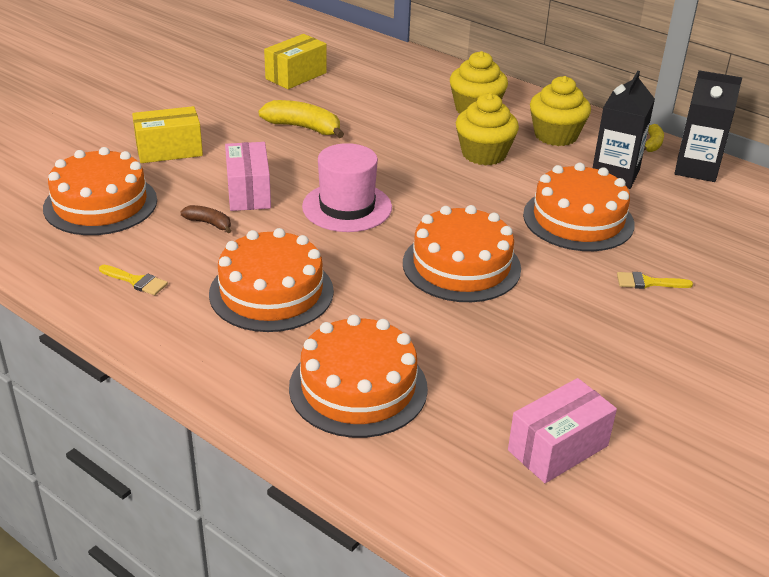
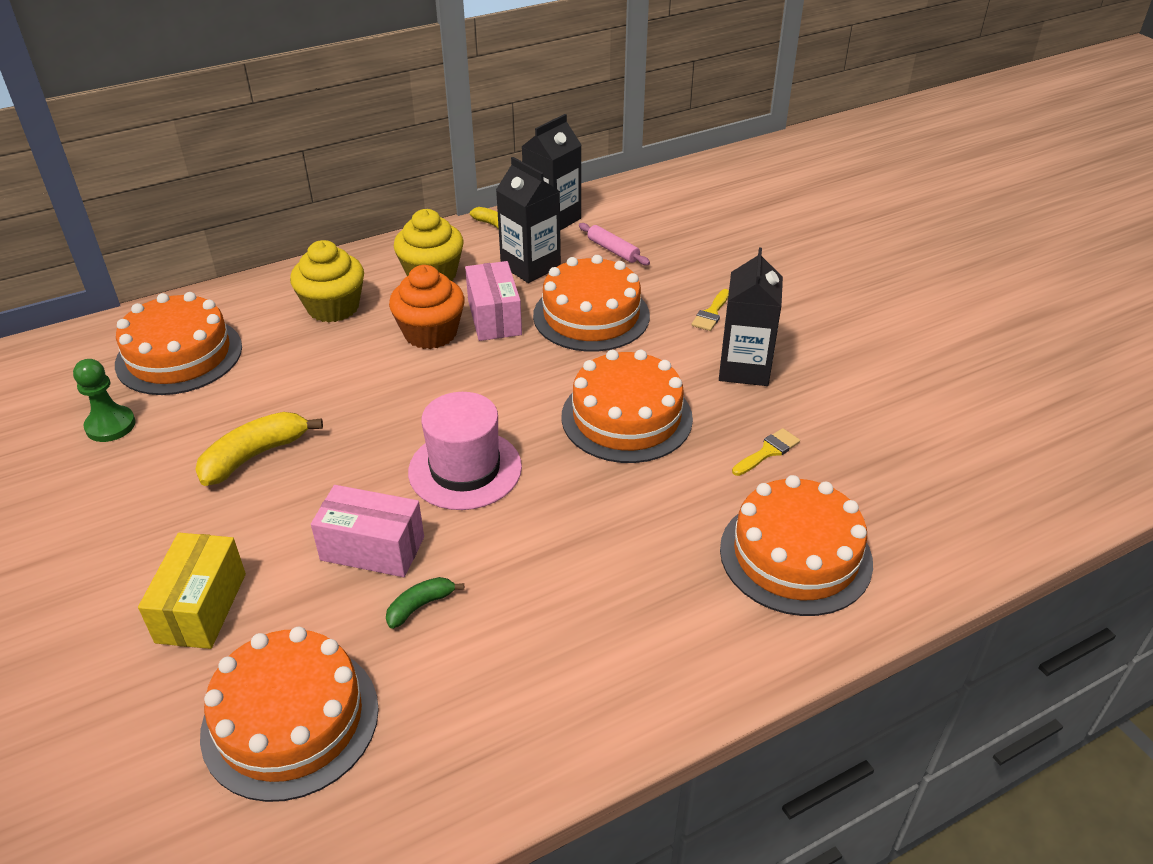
camera: 65 degrees left, 5 degrees up
(136, 281) = (510, 713): yellow brush -> yellow brush (768, 451)
(209, 223) = (420, 606): brown banana -> green banana
(271, 292) = (600, 581): orange cake -> orange cake (179, 355)
(296, 76) = (110, 425): yellow box -> green pawn
(484, 154) = (430, 333): yellow cupcake -> orange cupcake
(558, 448) = (917, 448): pink box -> pink box (494, 317)
(583, 317) = (744, 368): none -> black carton
(685, 209) = (613, 250): none -> pink rolling pin

